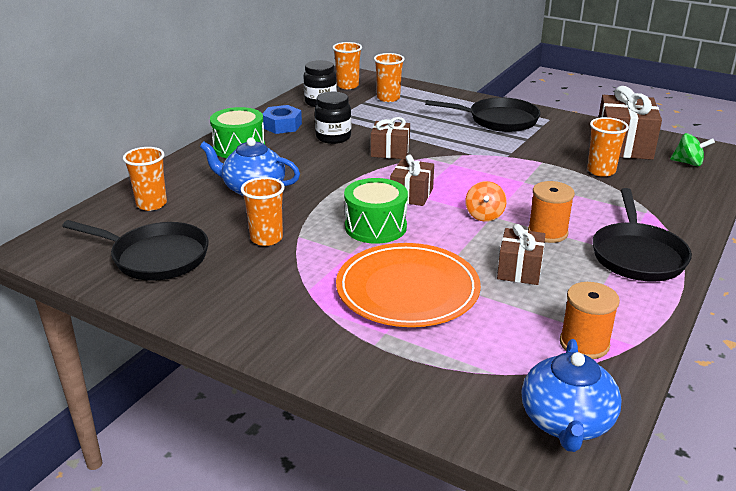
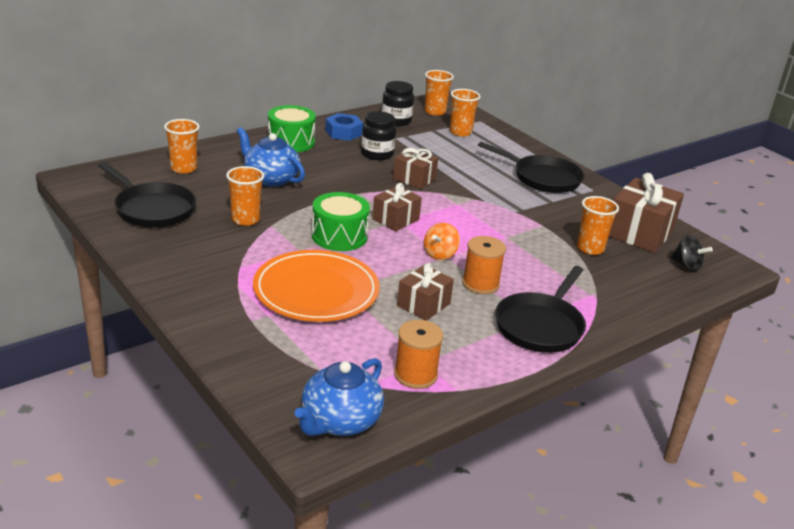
camera: 20 degrees right, 0 degrees up
(688, 163) = (686, 266): green spinning top -> black spinning top

